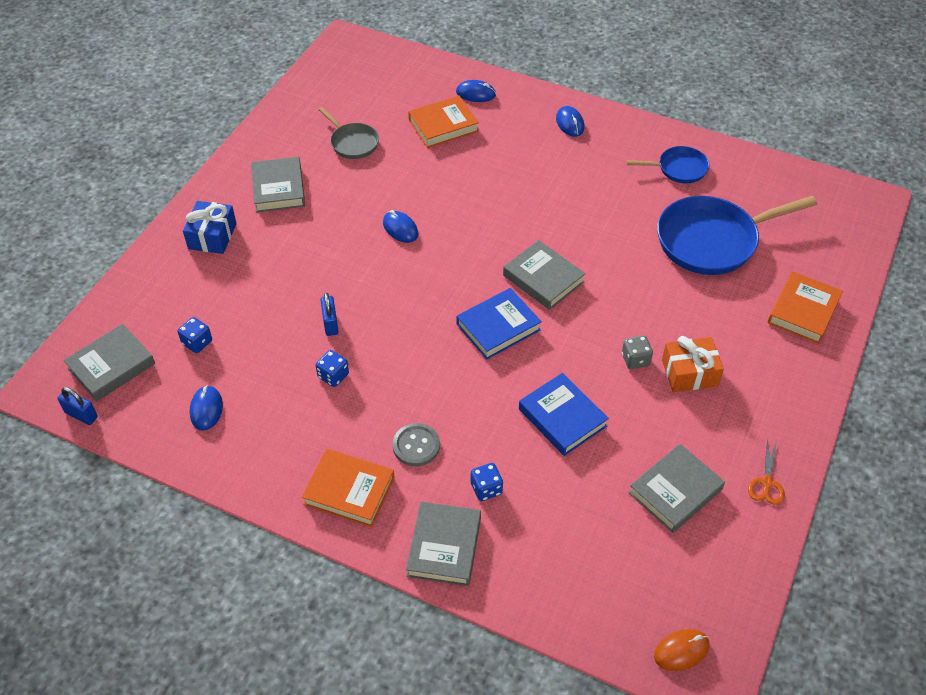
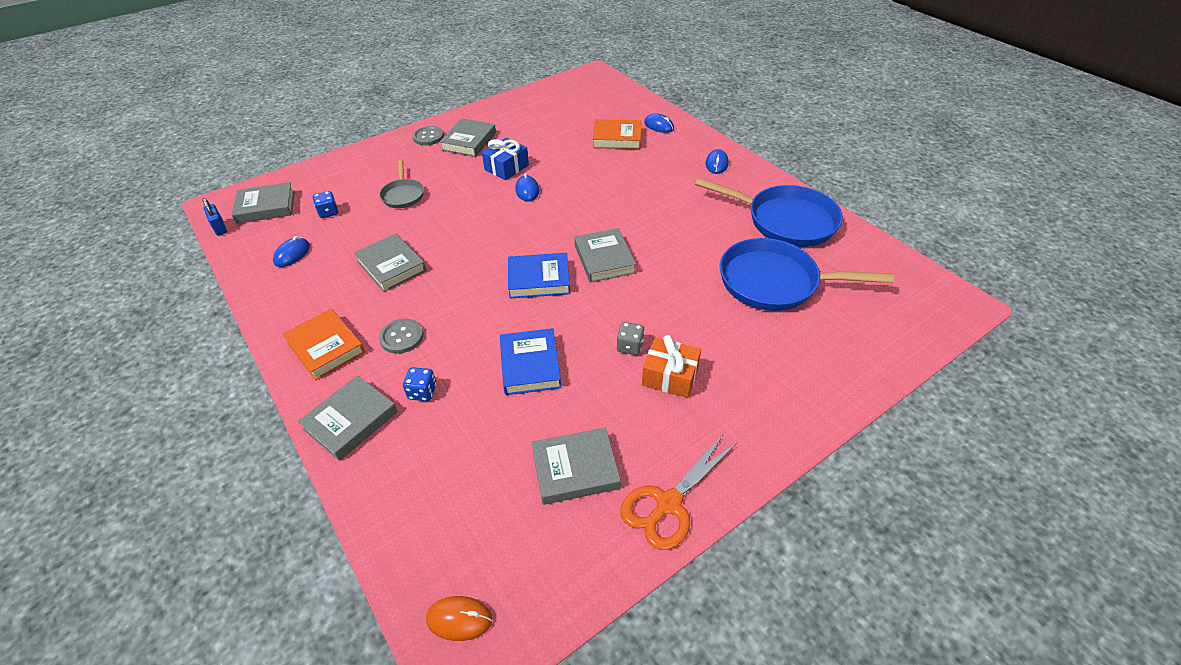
camera: 30 degrees right, 5 degrees down
(212, 236) = (401, 155): blue gift -> blue gift (506, 168)
(223, 199) = (428, 137): none -> grey button
(330, 324) = (422, 232): blue padlock -> none
(333, 376) = (391, 266): blue dice -> grey book
(352, 143) = (543, 130): grey pan -> grey pan (403, 195)
(679, 169) = (785, 221): blue pan -> blue pan, size x1.91
(766, 483) = (668, 504): orange scissors -> orange scissors, size x1.78
(803, 311) = (821, 369): orange book -> none

